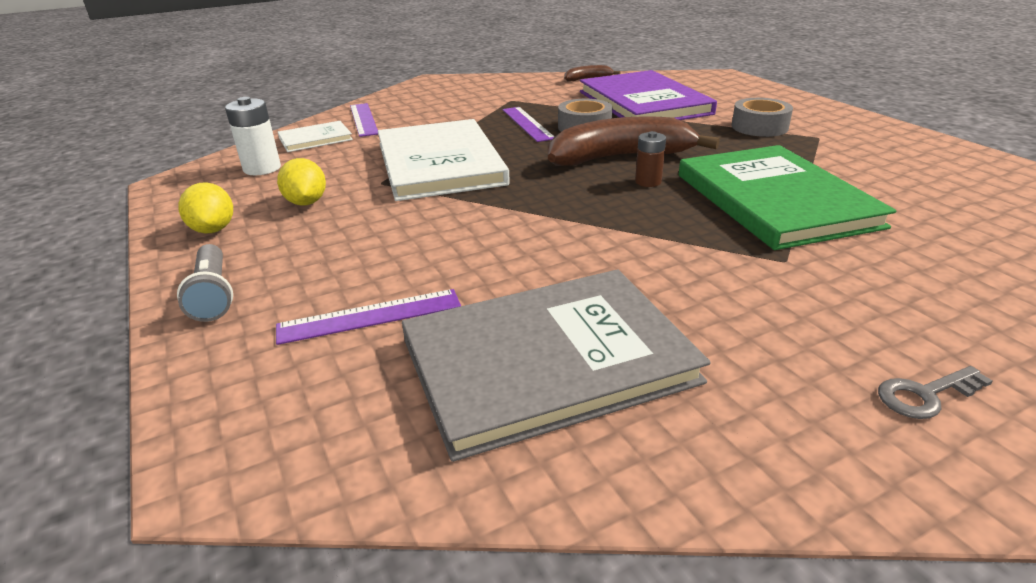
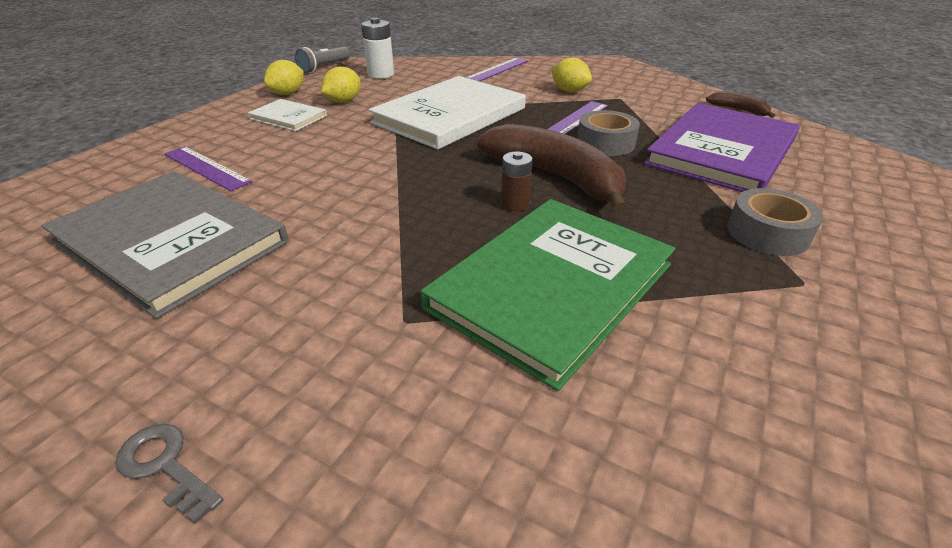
camera: 55 degrees right, 5 degrees up
(213, 295) = (212, 121): grey flashlight -> grey flashlight (324, 67)
(315, 139) = (444, 70): white book -> white book (288, 117)
(466, 110) = (569, 91): none -> yellow lemon

